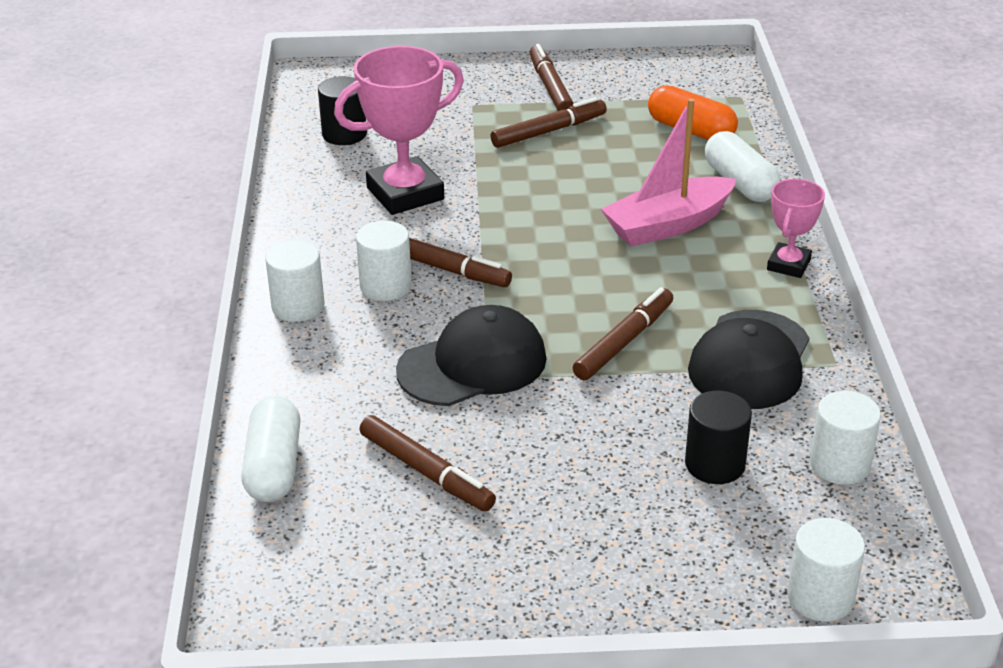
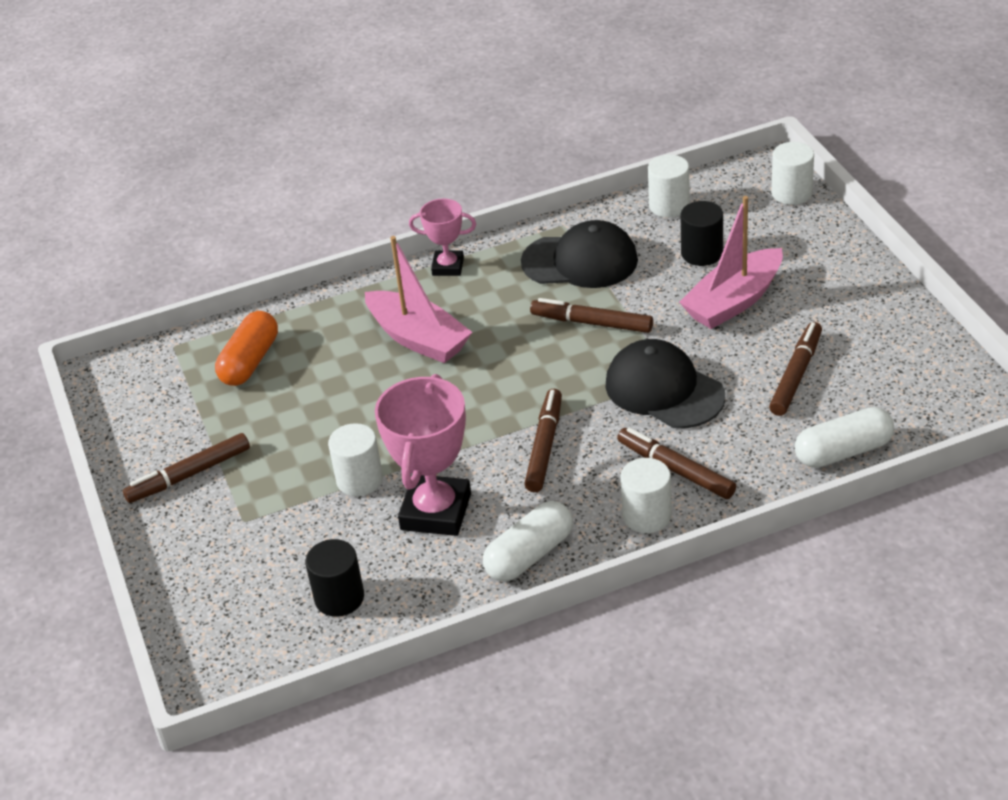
camera: 105 degrees left, 5 degrees up
(385, 286) = (589, 473): white cylinder -> white cylinder (359, 480)
(405, 193) = (436, 511): pink trophy -> pink trophy turned 60 degrees clockwise
(549, 131) = (282, 450): brown marker -> brown marker (675, 470)
(598, 463) = (733, 301): none -> pink boat
(740, 183) = (334, 314): white capsule -> white capsule (529, 555)

